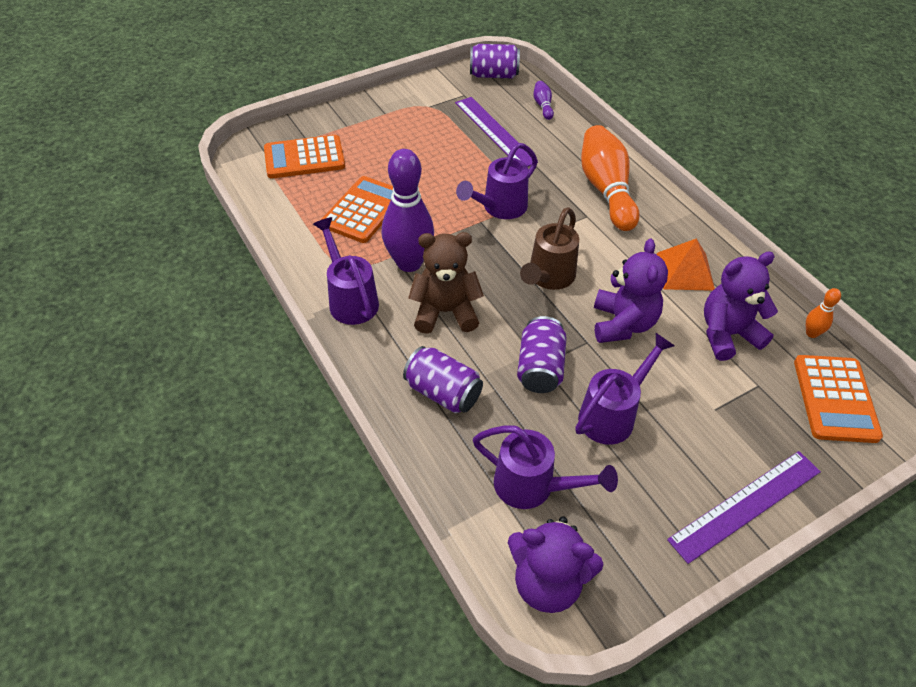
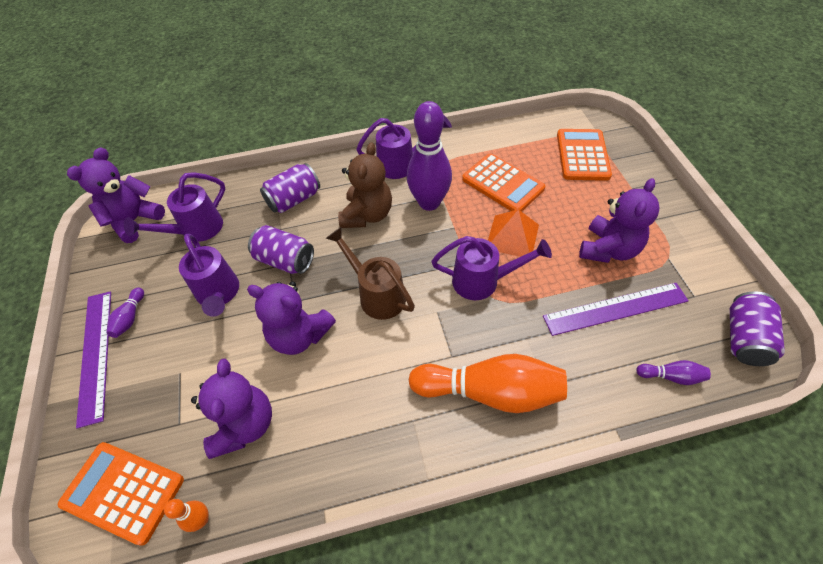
camera: 110 degrees right, 5 degrees up
(431, 137) = (608, 249): none -> purple teddy bear
(500, 208) = (483, 281): purple watering can -> purple watering can turned 120 degrees clockwise
(685, 271) = (339, 423): orange pyramid -> orange pyramid (512, 236)
(686, 494) = (130, 318): none -> purple bowling pin

